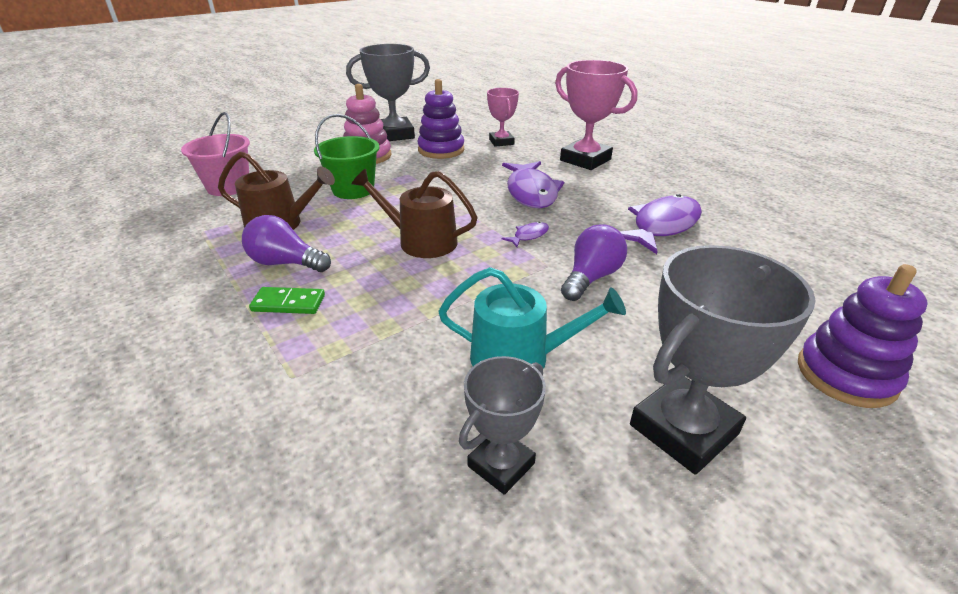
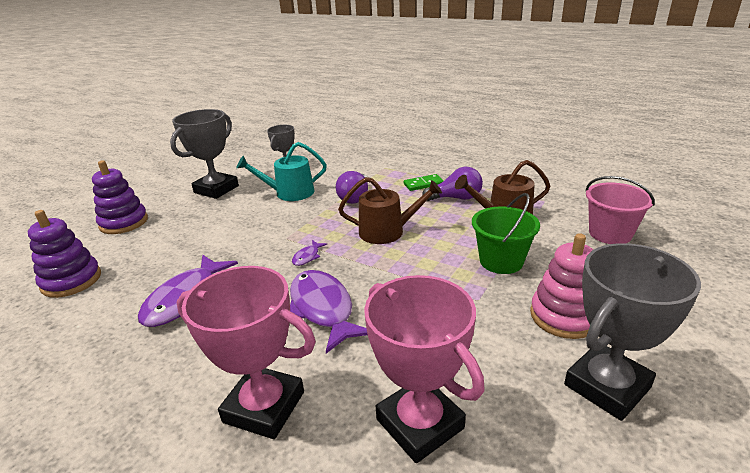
camera: 160 degrees right, 5 degrees down
(441, 150) = (490, 363): purple stacking toy -> purple stacking toy (71, 281)
(501, 142) = (419, 424): pink trophy -> pink trophy, size x1.68
(591, 278) = (254, 237): purple light bulb -> purple light bulb (355, 197)

